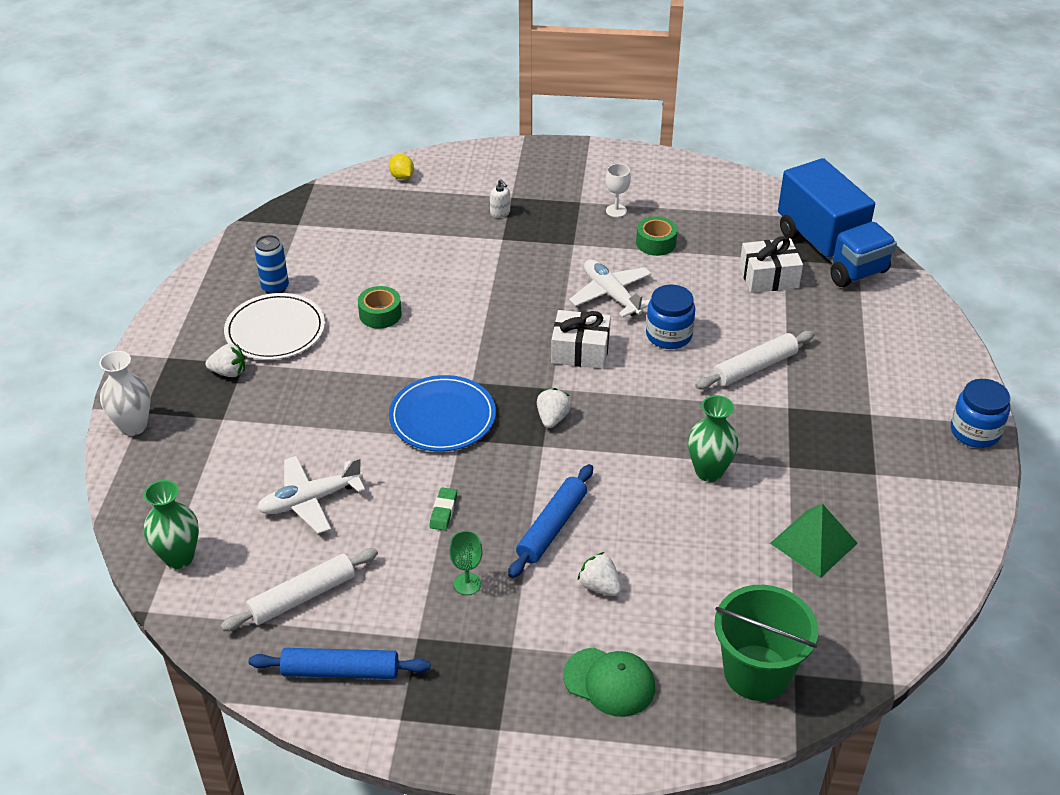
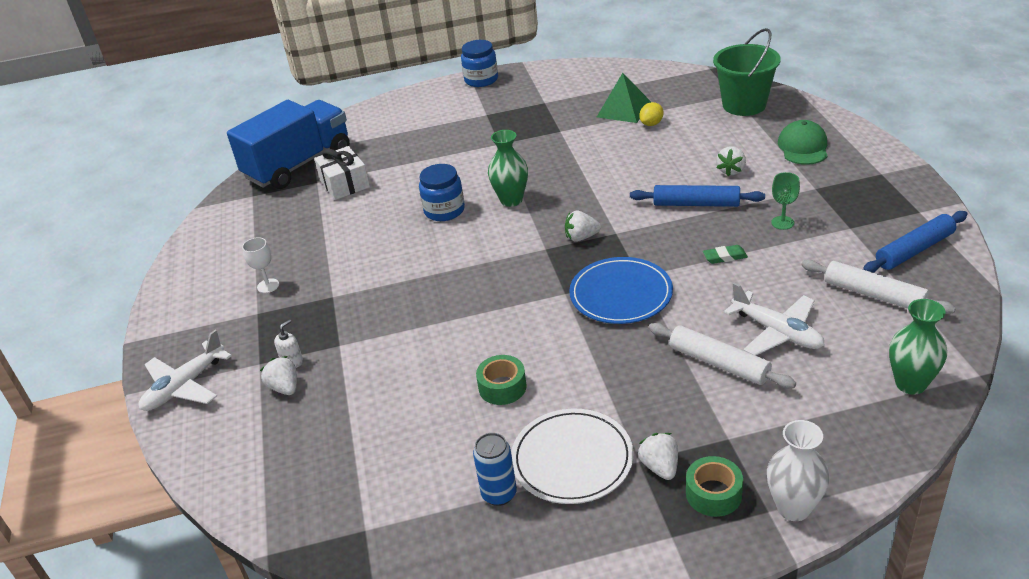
camera: 105 degrees left, 5 degrees down
(340, 671) = (914, 250): blue rolling pin -> blue rolling pin turned 75 degrees clockwise
(402, 177) = (235, 469): yellow lemon -> yellow lemon (651, 124)
(471, 206) = (284, 387): none -> white strawberry
(580, 351) = (489, 247): white gift -> none
(611, 295) = (403, 253): white plane -> white plane (185, 386)
(656, 243) = (314, 249): green tape -> green tape (713, 494)
(709, 471) = (588, 157): green vase -> green vase (511, 200)
(754, 368) = (463, 165): white rolling pin -> white rolling pin (719, 363)

